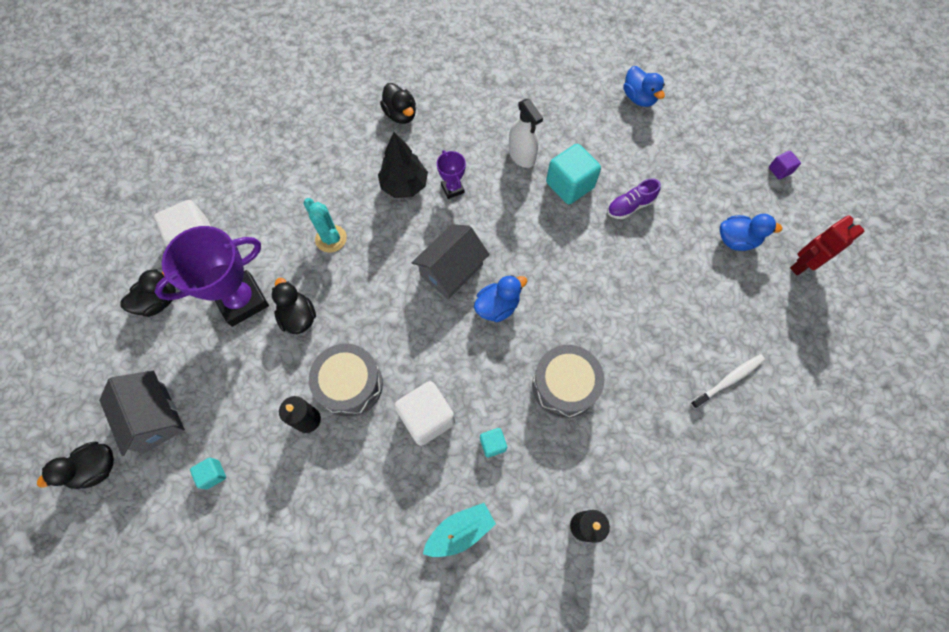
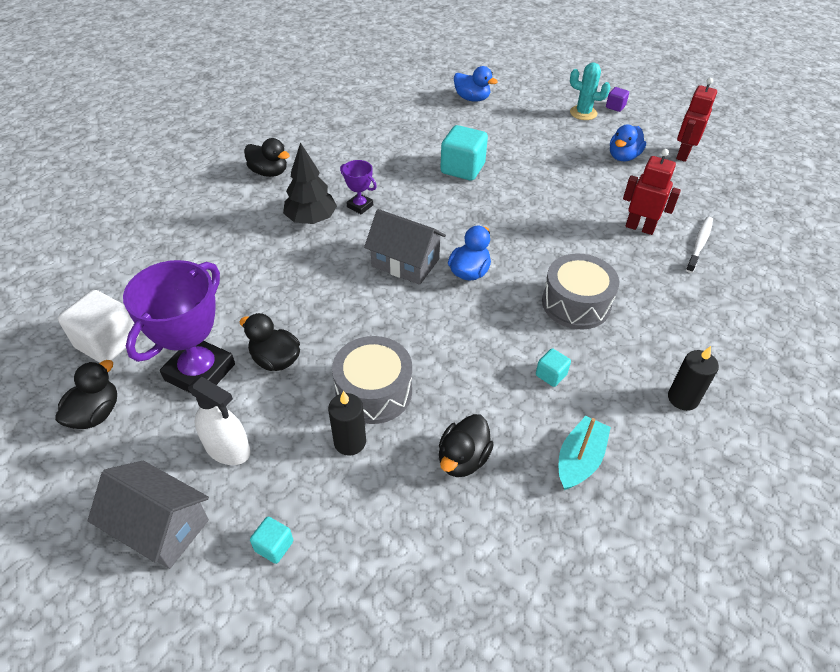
camera: 30 degrees left, 20 degrees down
(97, 468) = (112, 618): black duck -> black duck (463, 459)
(331, 239) = (265, 284): turquoise cactus -> turquoise cactus (583, 113)
(427, 418) = (472, 383): white cube -> none
(451, 270) = (405, 263): grey house -> grey house turned 75 degrees counterclockwise
(521, 155) = (405, 163): white spray bottle -> white spray bottle (228, 449)
(630, 206) = (524, 165): purple shoe -> none
(685, 333) = (640, 227): none -> red robot
(736, 240) = (623, 157): blue duck -> blue duck turned 150 degrees clockwise

